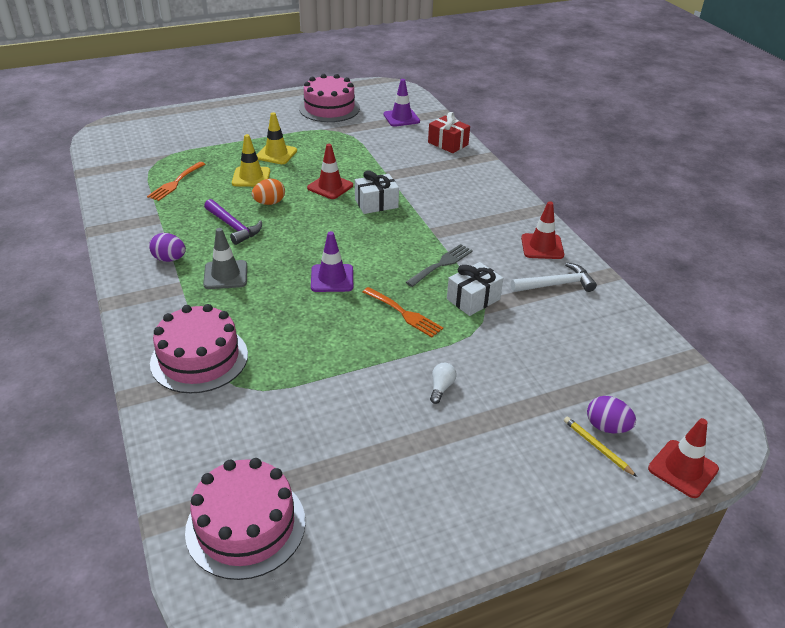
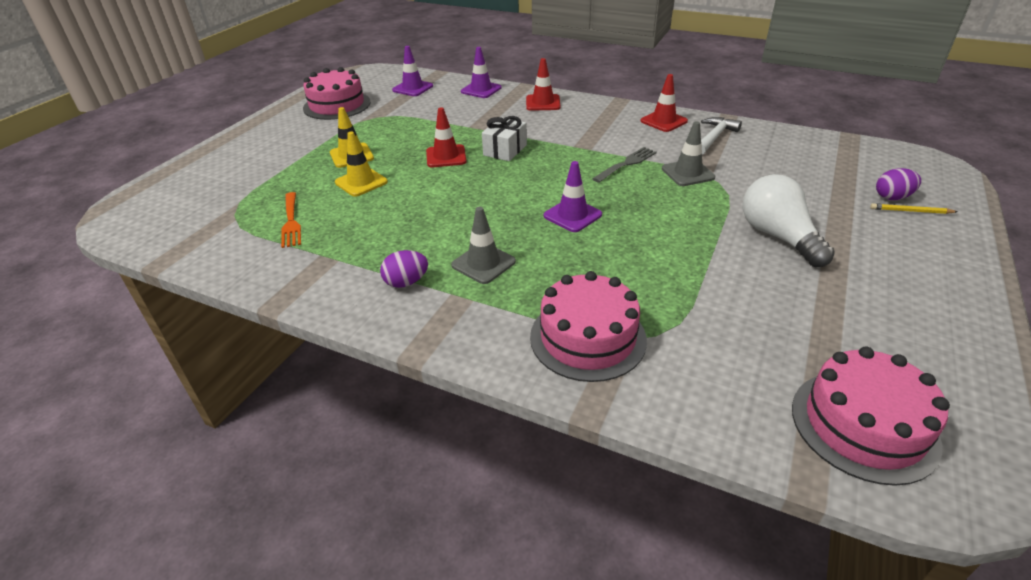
camera: 40 degrees left, 0 degrees up
(233, 227) = (418, 225): purple hammer -> none
(269, 203) = (416, 192): orange egg -> none
(404, 313) = (666, 207): orange fork -> none
(441, 264) = (626, 164): grey fork -> grey fork turned 45 degrees clockwise
(441, 388) = (778, 237): white light bulb -> white light bulb, size x2.45
(448, 143) = (481, 90): red gift -> purple traffic cone
(473, 299) = (688, 173): white gift -> grey traffic cone
(683, 469) = (960, 194): red traffic cone -> red traffic cone (543, 103)

